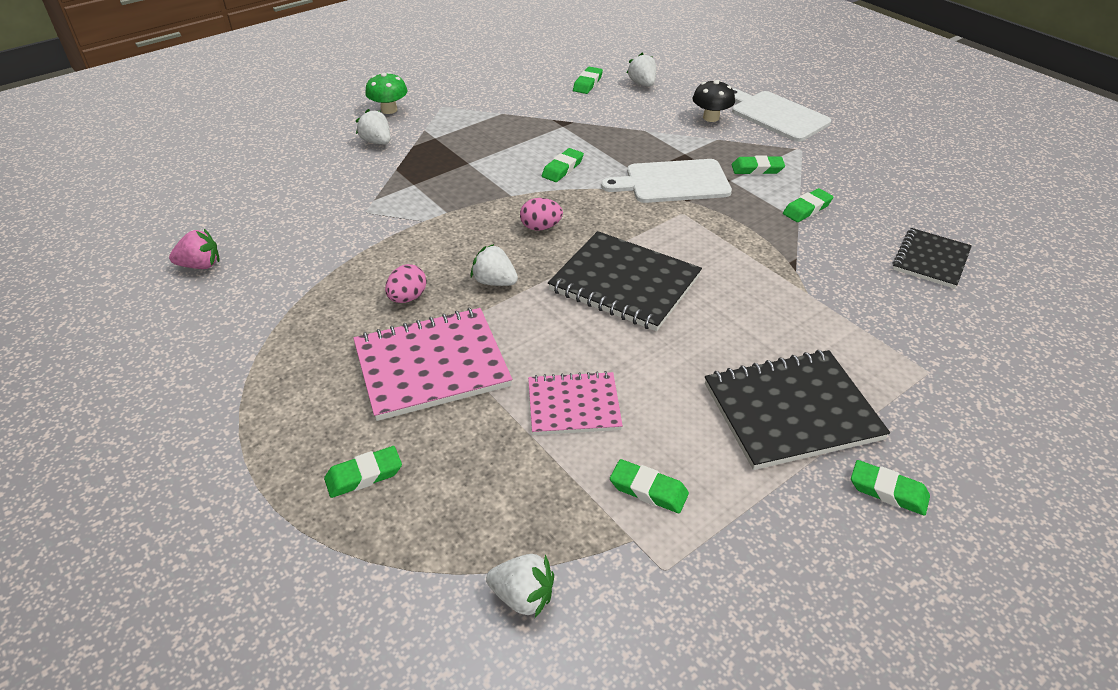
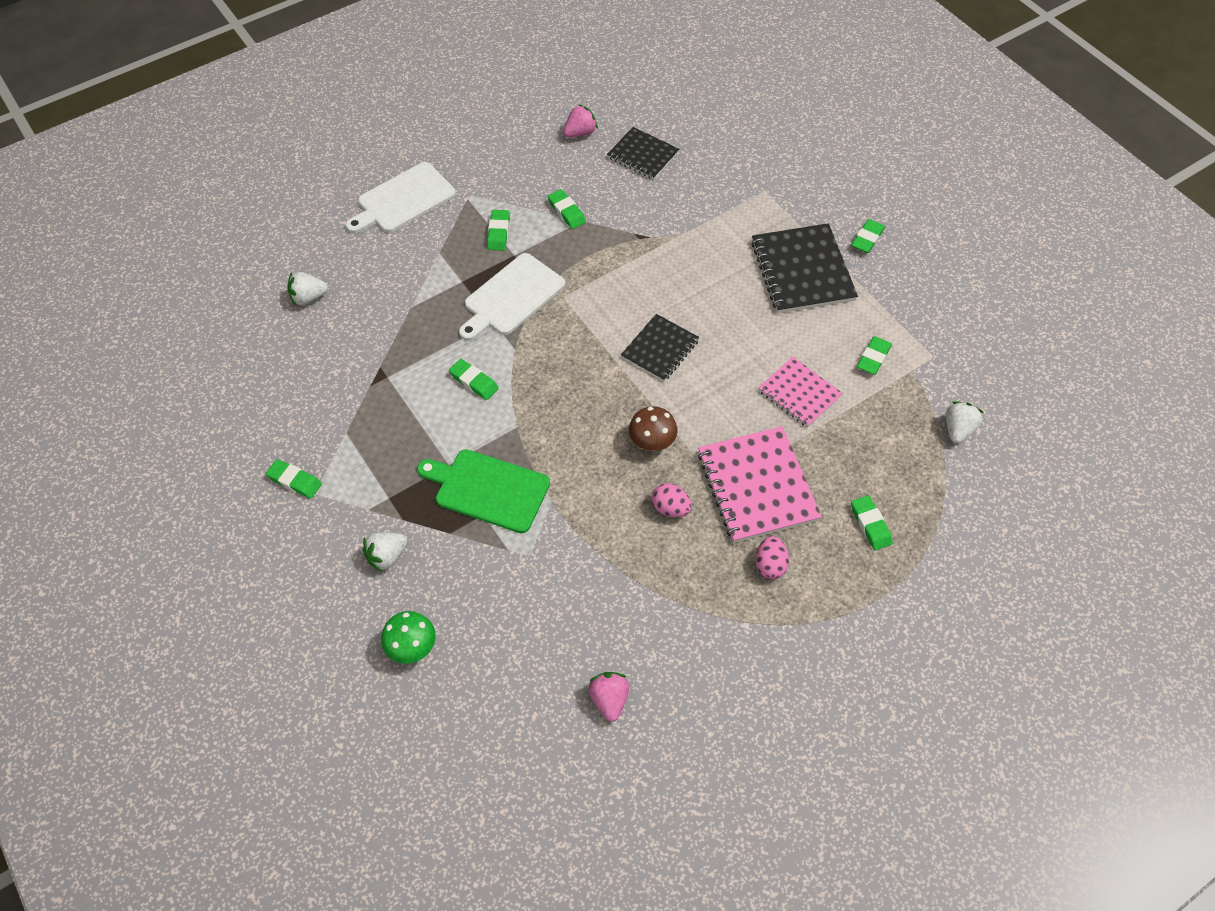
camera: 85 degrees left, 15 degrees up
(389, 110) = (311, 549): green mushroom -> green mushroom (412, 647)
(439, 184) = (488, 490): none -> green cutting board
(494, 282) = (652, 442): white strawberry -> brown mushroom
(541, 227) = (573, 404): pink egg -> pink egg (770, 565)
(573, 405) = (799, 393): pink notebook -> pink notebook turned 45 degrees counterclockwise
(587, 83) = (294, 347): green eraser -> green eraser (295, 481)
(624, 283) = (660, 349): black notebook -> black notebook, size x0.62
(673, 182) = (512, 297): white cutting board -> white cutting board turned 45 degrees clockwise
(711, 118) = (397, 251): black mushroom -> none
(937, 212) = (580, 133): none -> pink strawberry

